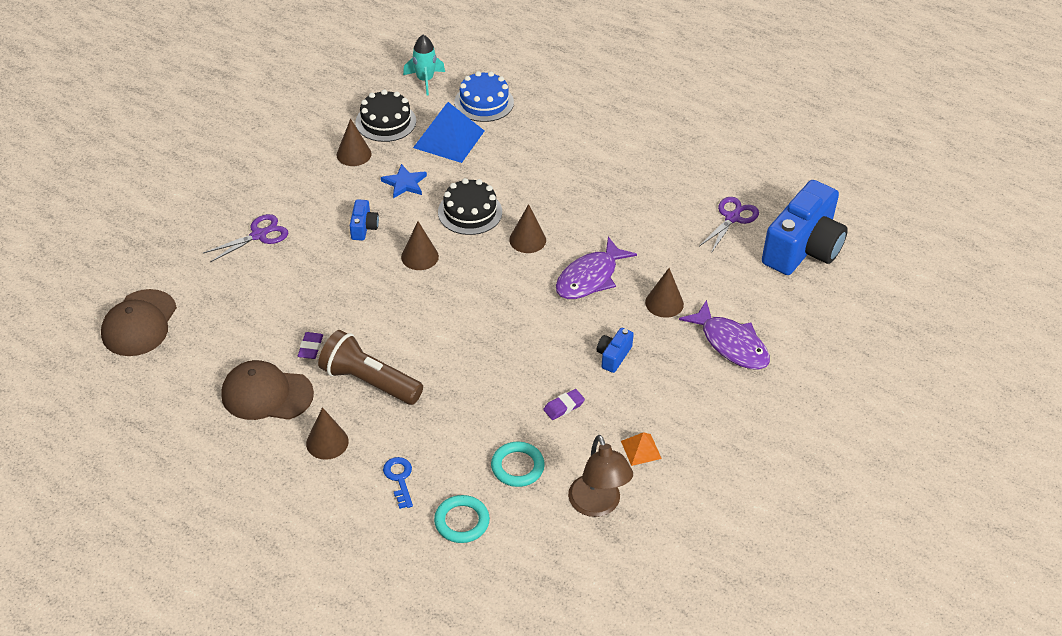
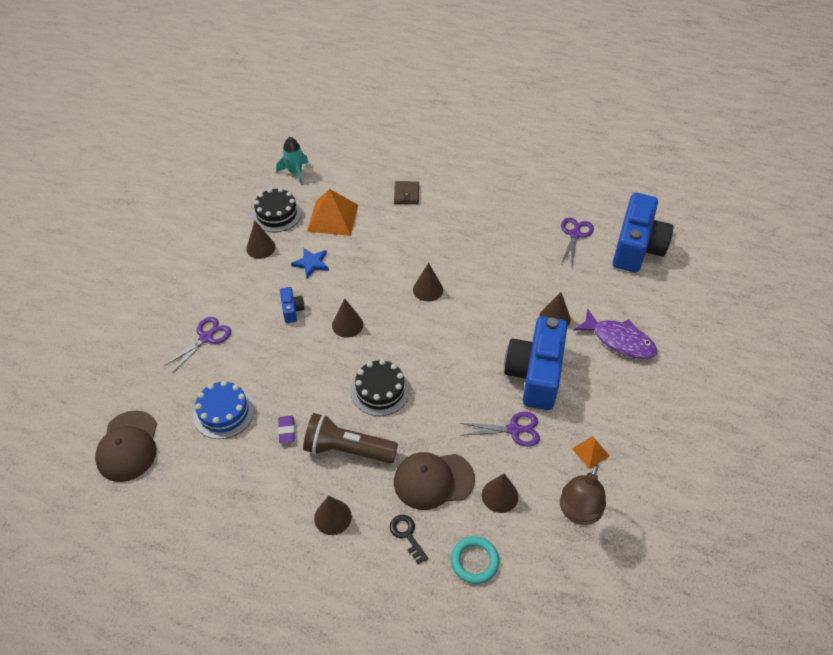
camera: 15 degrees left, 5 degrees up
(266, 394) = (264, 485): brown cap -> brown cap (433, 480)
(399, 479) = (407, 535): blue key -> black key
(448, 139) = (332, 218): blue pyramid -> orange pyramid
(470, 212) = (373, 276): black cake -> black cake (380, 390)
(484, 102) = (348, 181): blue cake -> blue cake (224, 412)
(517, 467) = (500, 495): turquoise ring -> brown cone
(547, 131) = (406, 194): none -> brown wallet
(563, 406) = (514, 430): purple eraser -> purple scissors
(590, 278) = (489, 310): purple fish -> none
(597, 505) = (578, 513): brown lamp -> brown lamp turned 60 degrees clockwise
(613, 356) = (535, 374): blue camera -> blue camera, size x2.37

